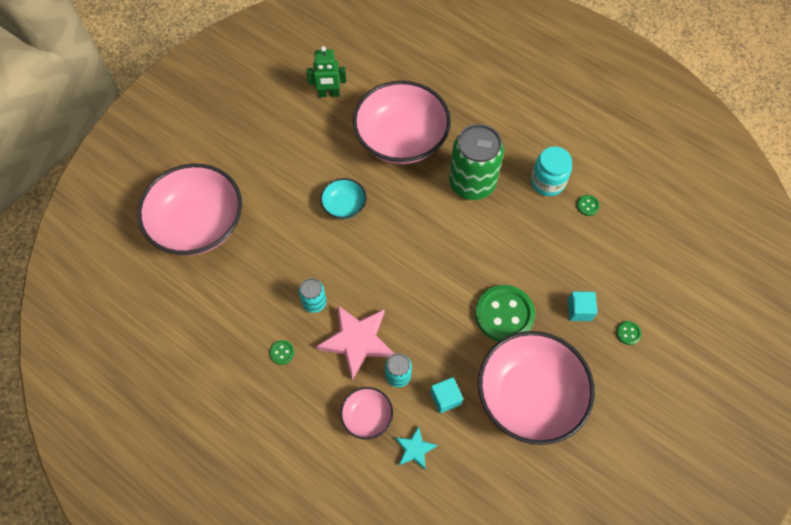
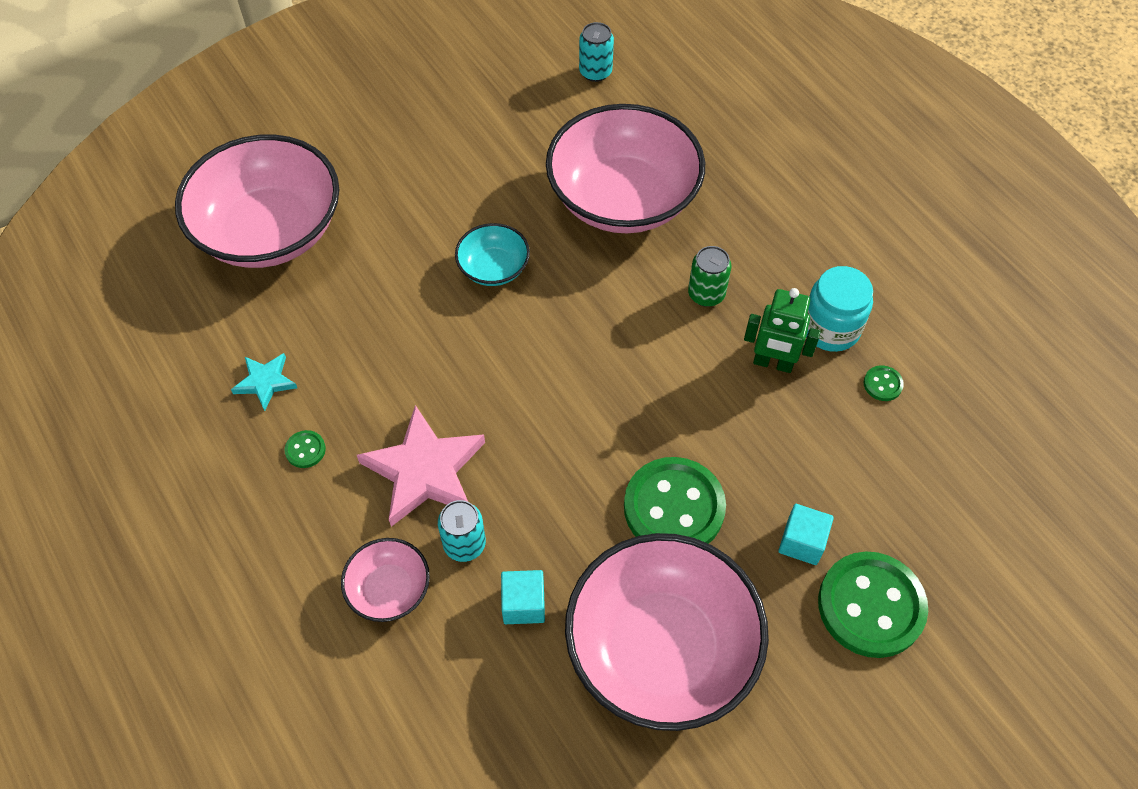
camera: 20 degrees right, 5 degrees down
(314, 302) = (386, 393): turquoise can -> turquoise can (595, 72)
(329, 94) = (541, 105): green robot -> green robot (773, 363)
(415, 449) = (441, 665): turquoise star -> turquoise star (265, 382)
(472, 183) = (706, 294): green can -> green can, size x0.48
(628, 333) = (871, 606): green button -> green button, size x2.46

